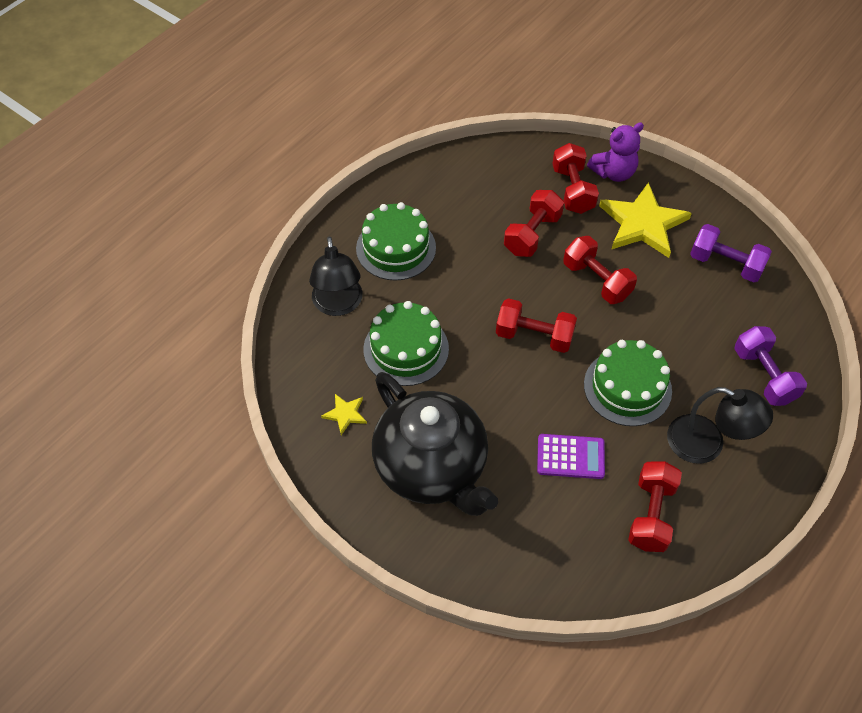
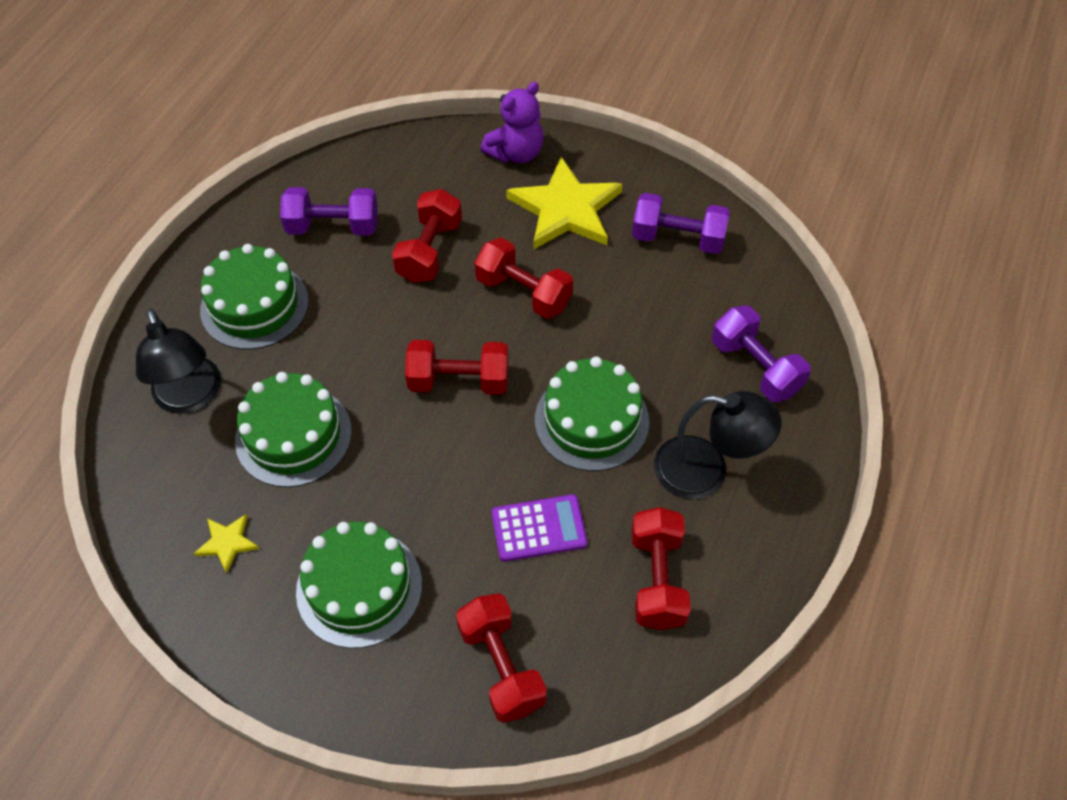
camera: 15 degrees left, 0 degrees up
(431, 467) = (359, 587): black teapot -> green cake
(464, 201) = (333, 227): none -> purple dumbbell
(572, 190) = (469, 185): red dumbbell -> red dumbbell (501, 666)

